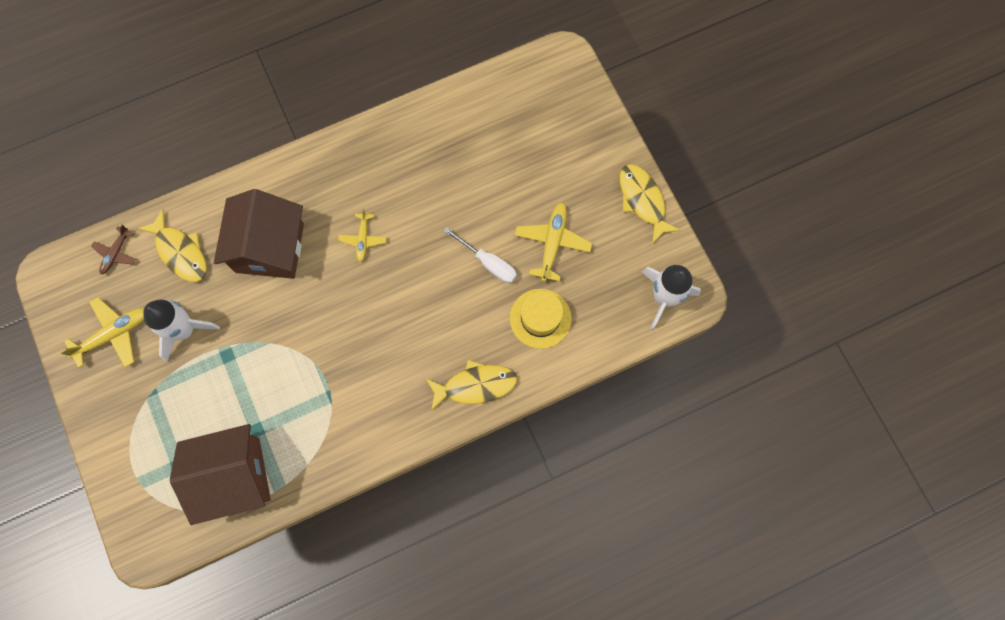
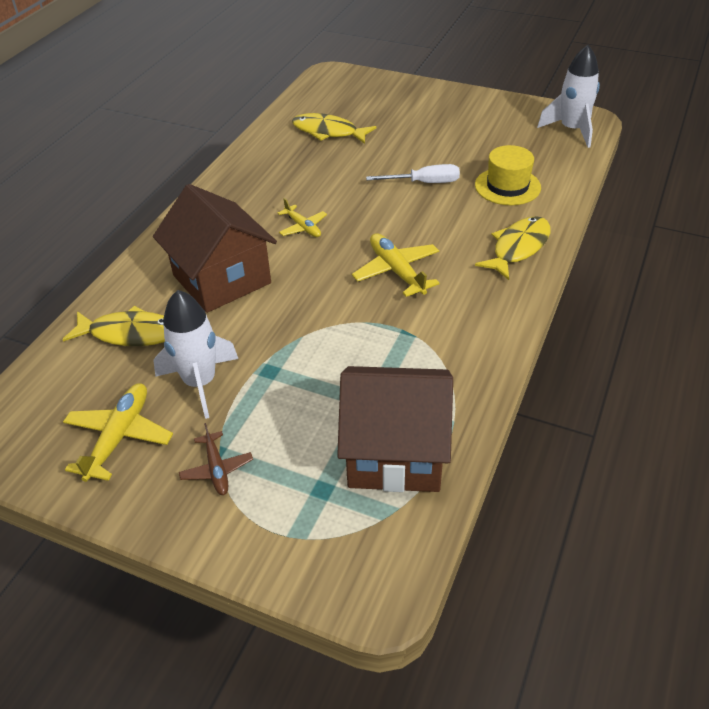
camera: 40 degrees left, 30 degrees down
(116, 253) = (53, 376): brown plane -> brown plane (217, 469)
(234, 476) = (395, 452): brown house -> brown house turned 60 degrees clockwise
(552, 243) = (455, 149): yellow plane -> yellow plane (396, 271)
(642, 200) = (484, 100): yellow fish -> yellow fish (328, 132)

